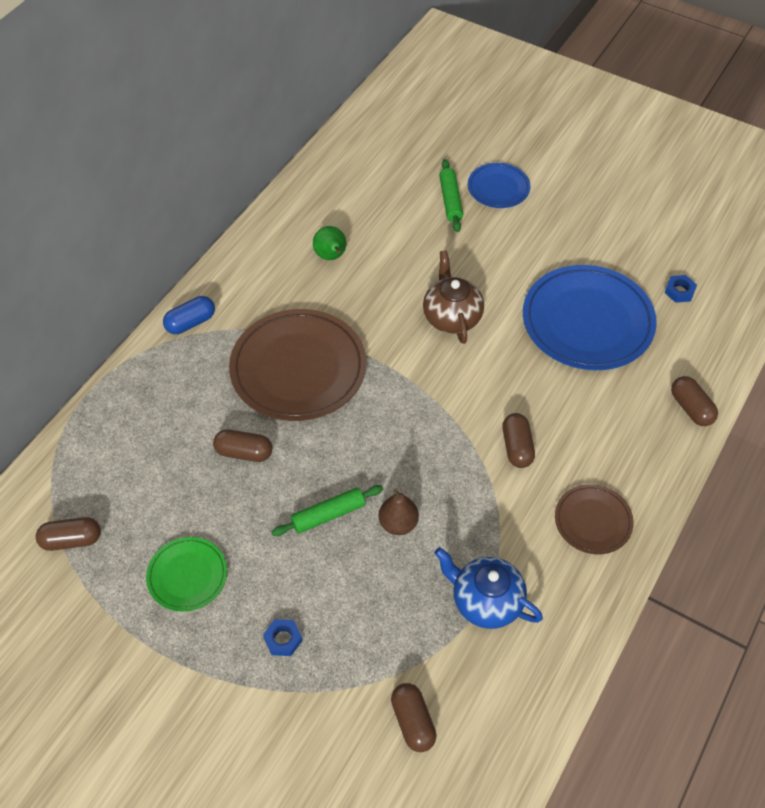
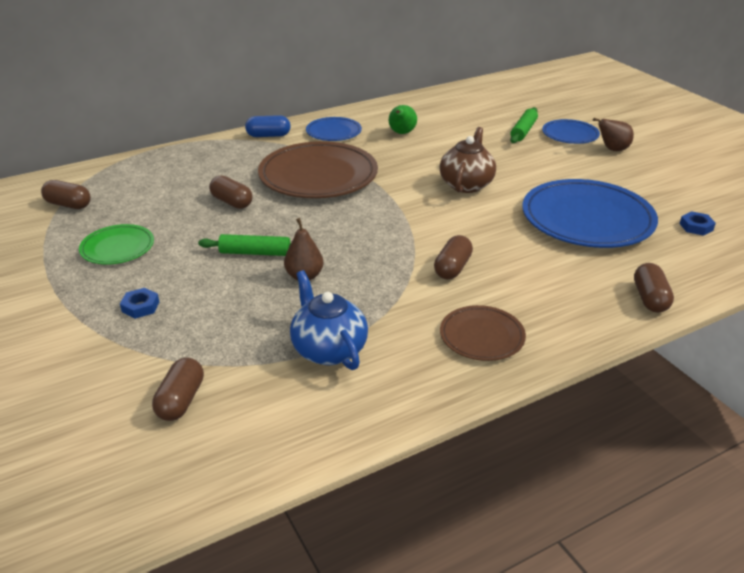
camera: 30 degrees right, 20 degrees down
(257, 285) = (333, 132): none -> blue plate
(551, 198) = (612, 149): none -> brown pear

